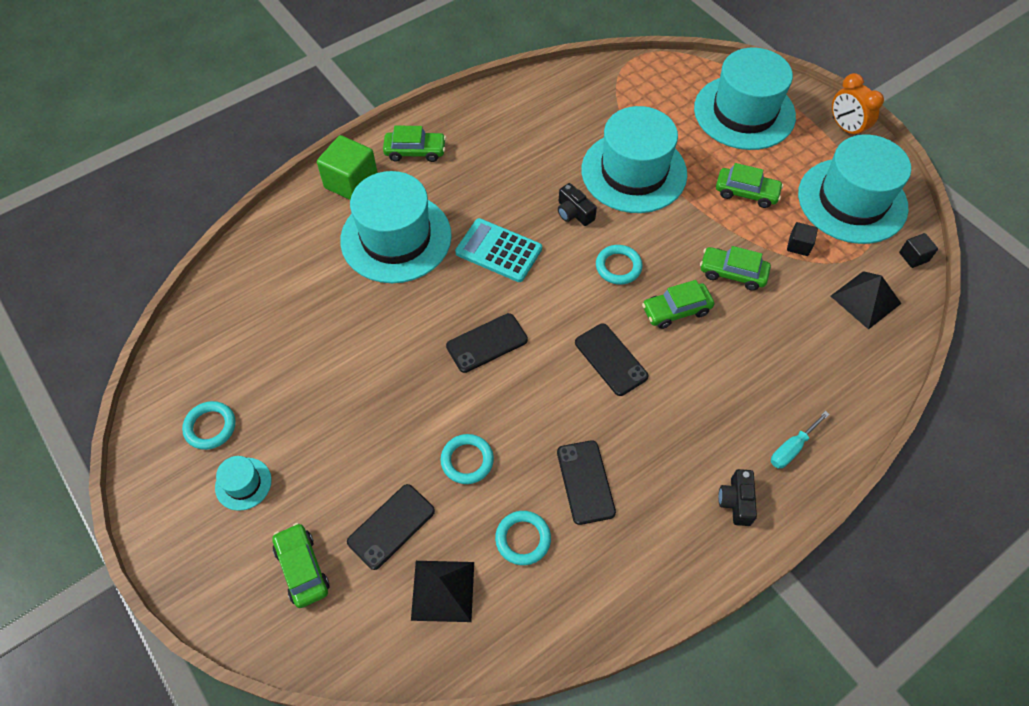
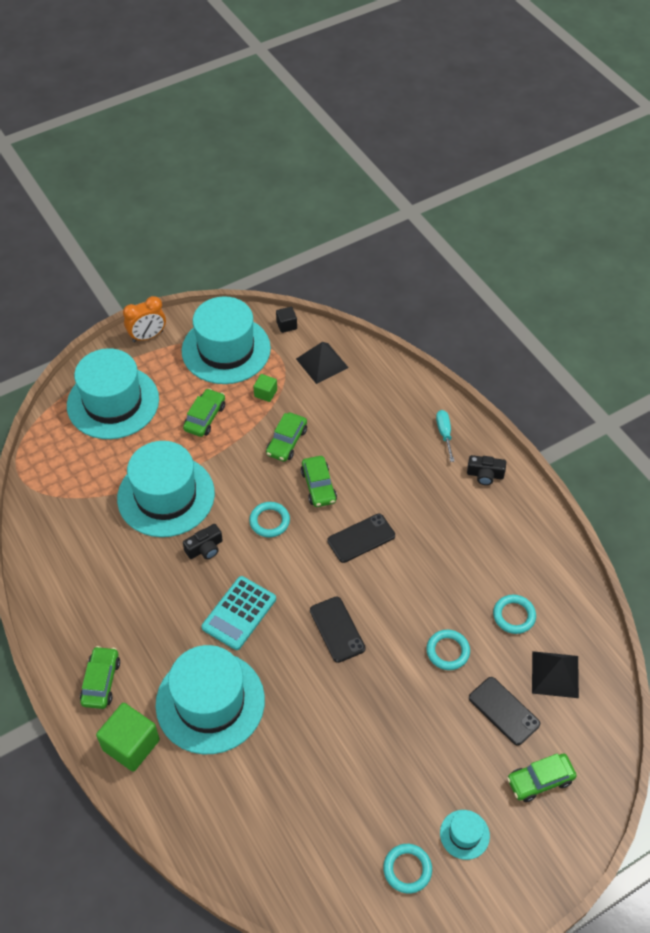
camera: 85 degrees left, 5 degrees down
(585, 482) = (468, 568): black phone -> none
(792, 448) = (444, 434): turquoise screwdriver -> turquoise screwdriver turned 150 degrees counterclockwise
(798, 245) = (265, 393): black cube -> green cube

